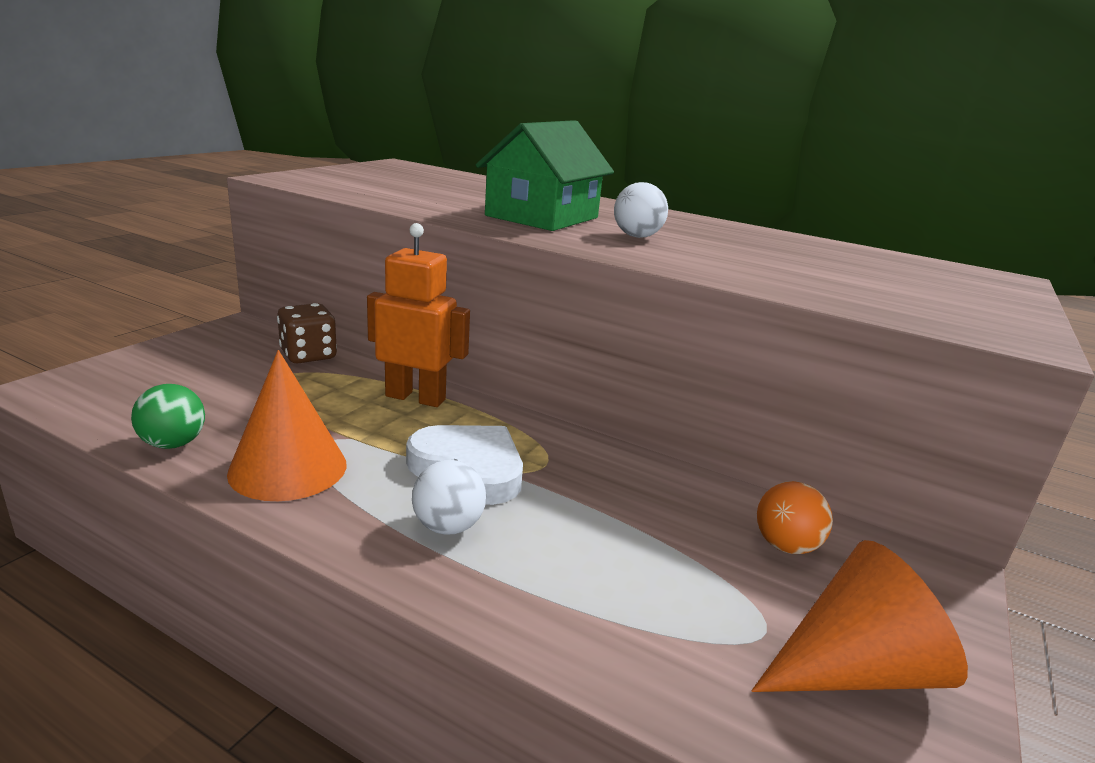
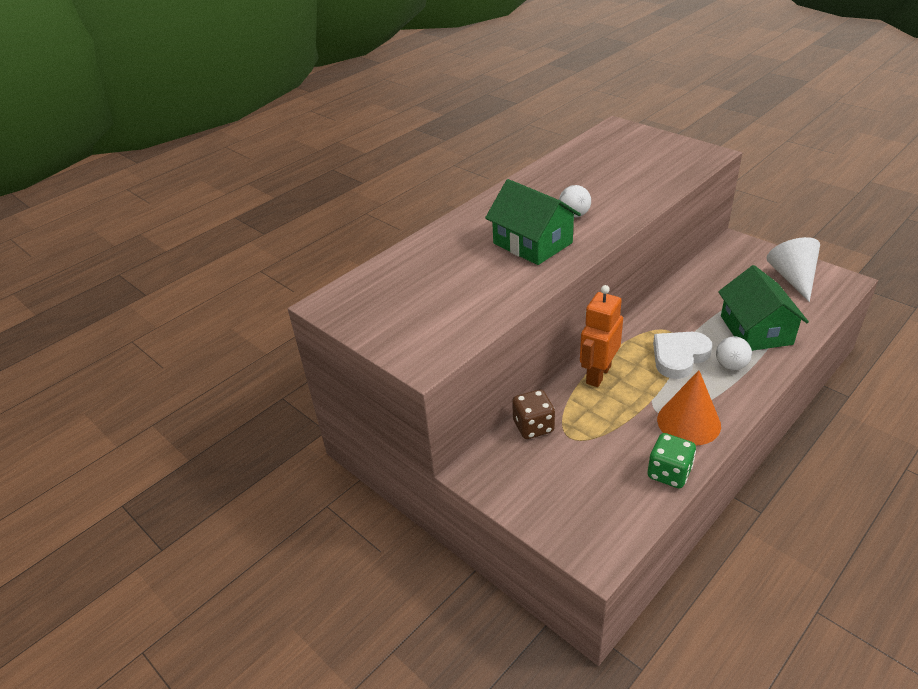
camera: 70 degrees left, 15 degrees up
(173, 444) = (669, 473): green ball -> green dice
(583, 574) = (756, 330): none -> green house
(785, 546) = (725, 274): orange ball -> none
(854, 669) = (793, 278): orange cone -> white cone

